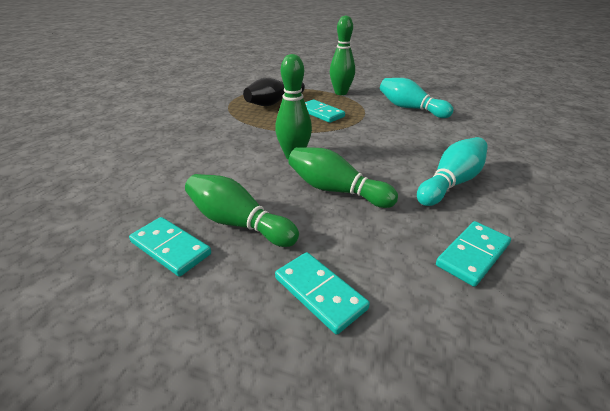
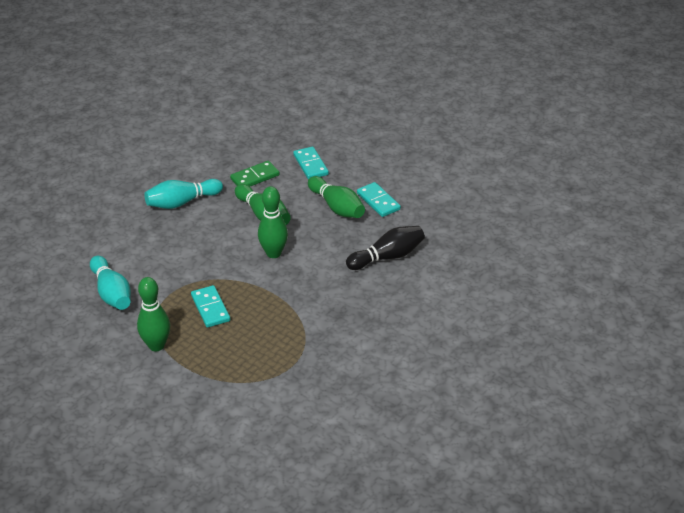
camera: 160 degrees left, 5 degrees up
(274, 102) = (247, 344): black bowling pin -> black bowling pin (387, 257)
(396, 241) = (255, 177): none -> green domino
(472, 255) = (223, 162): turquoise domino -> none

